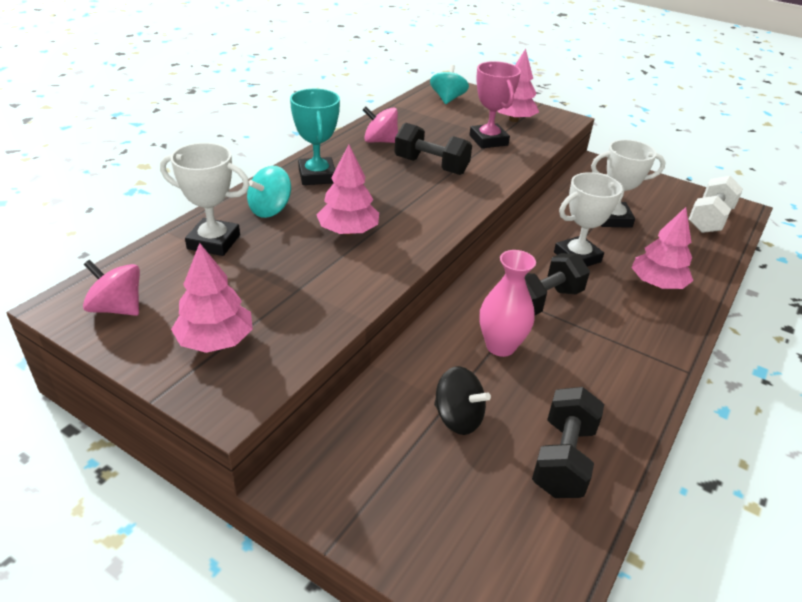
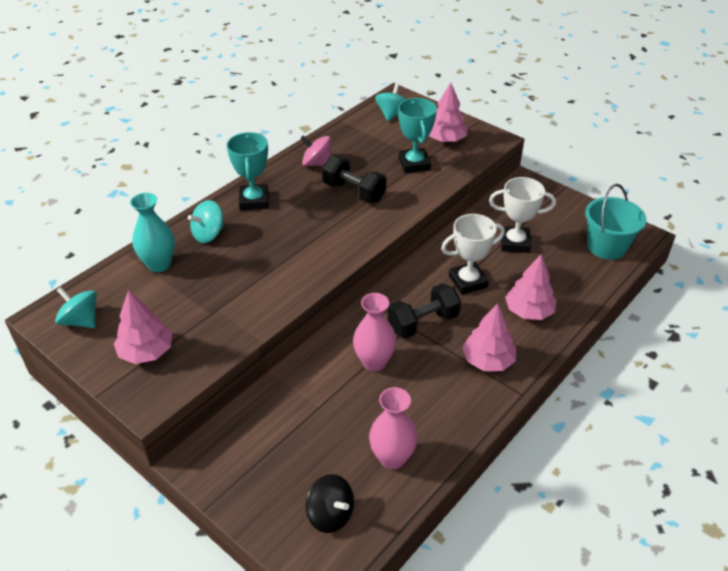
camera: 10 degrees right, 5 degrees up
(117, 308) = (81, 321): pink spinning top -> turquoise spinning top
(214, 242) = (159, 264): white trophy -> turquoise vase
(348, 231) = (266, 258): pink tree -> pink tree (488, 360)
(458, 418) = (322, 420): black spinning top -> black spinning top (330, 514)
(488, 140) = (414, 164): pink trophy -> turquoise trophy
(563, 458) = (392, 458): black dumbbell -> pink vase
(709, 219) = (606, 246): white dumbbell -> turquoise bucket

